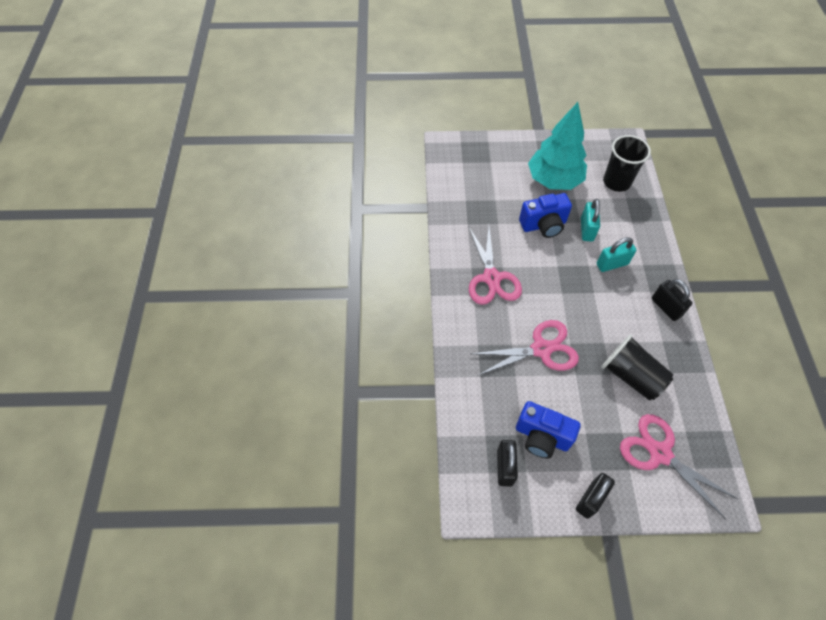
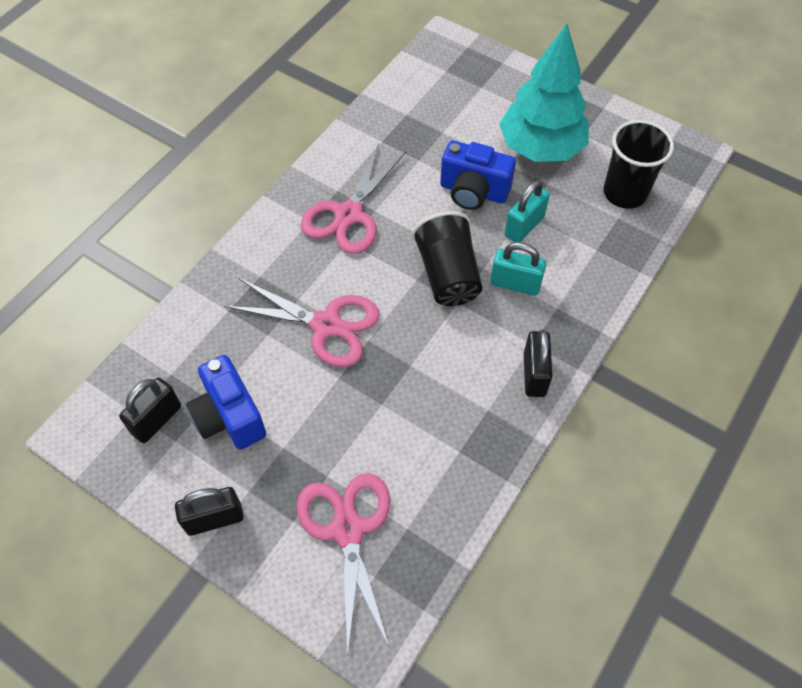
camera: 35 degrees right, 0 degrees up
(631, 376) = (404, 423): black cup -> black cup (448, 275)

